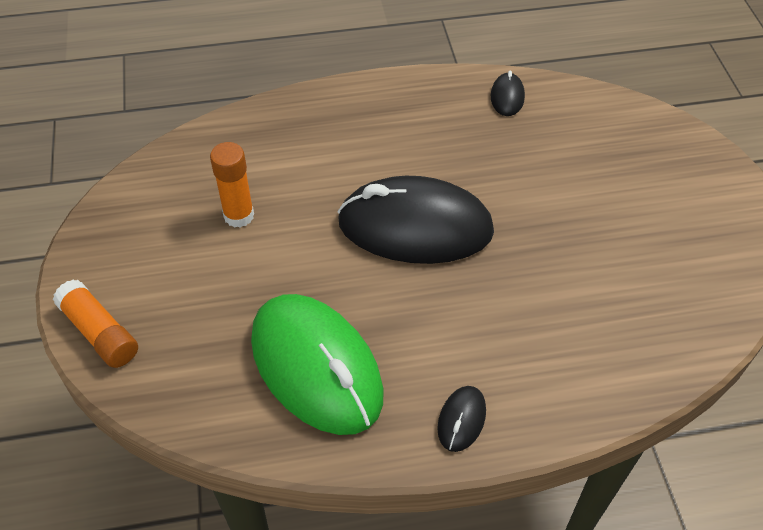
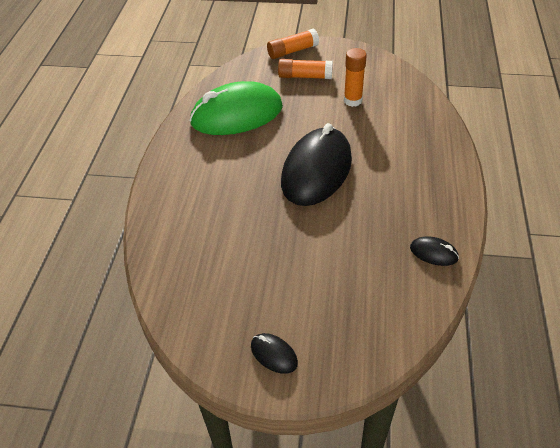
camera: 110 degrees right, 5 degrees down
(181, 294) = (305, 76): none -> orange glue stick
(461, 420) = (176, 160): black mouse -> black mouse (274, 354)

